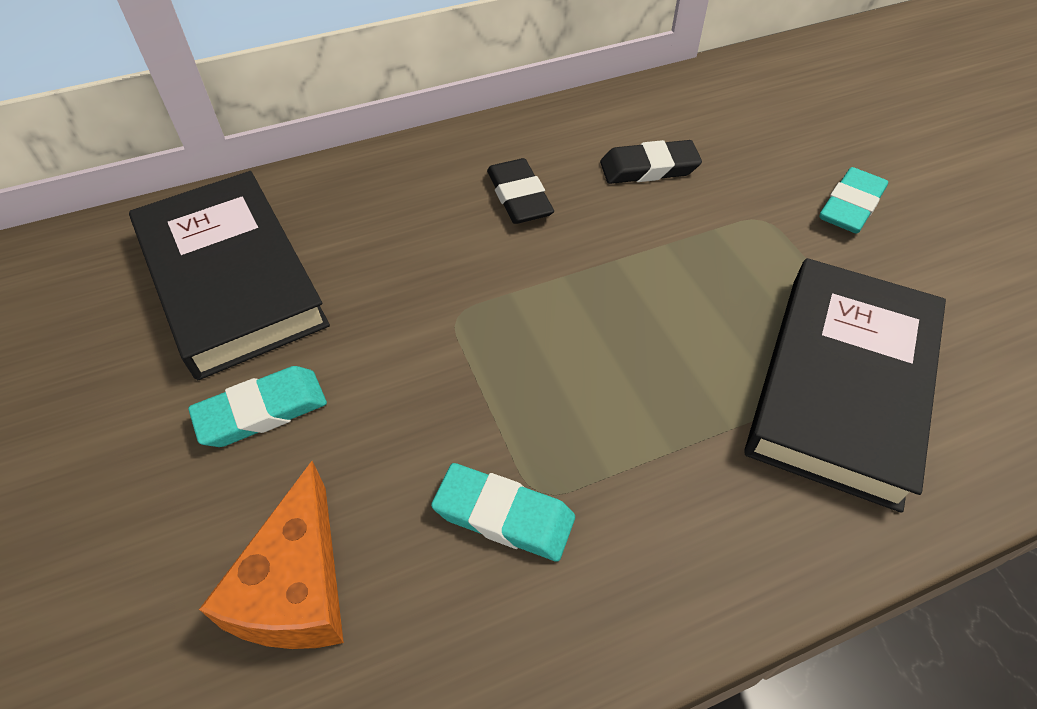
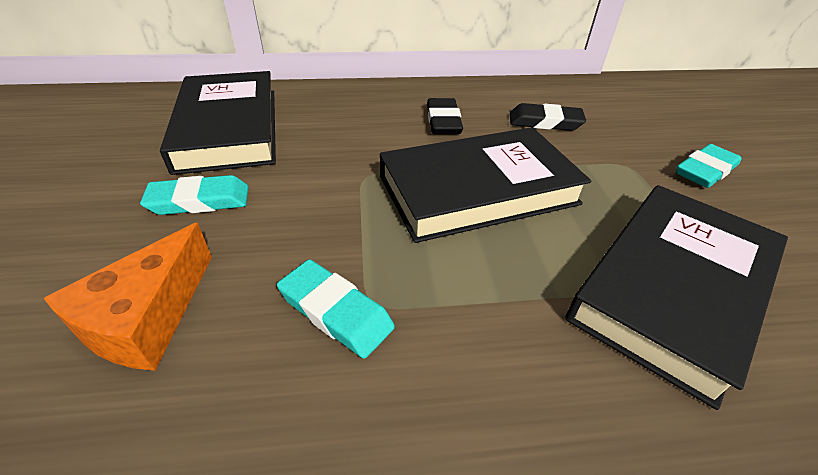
camera: 15 degrees right, 10 degrees down
(601, 303) = (478, 190): none -> black book

